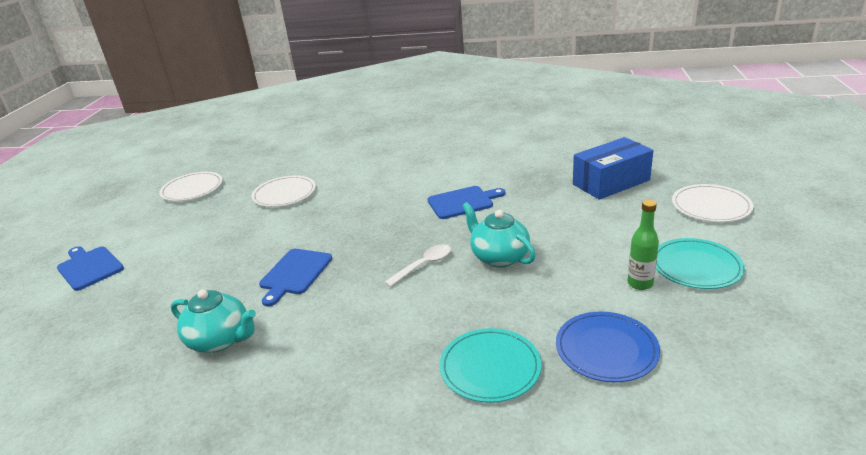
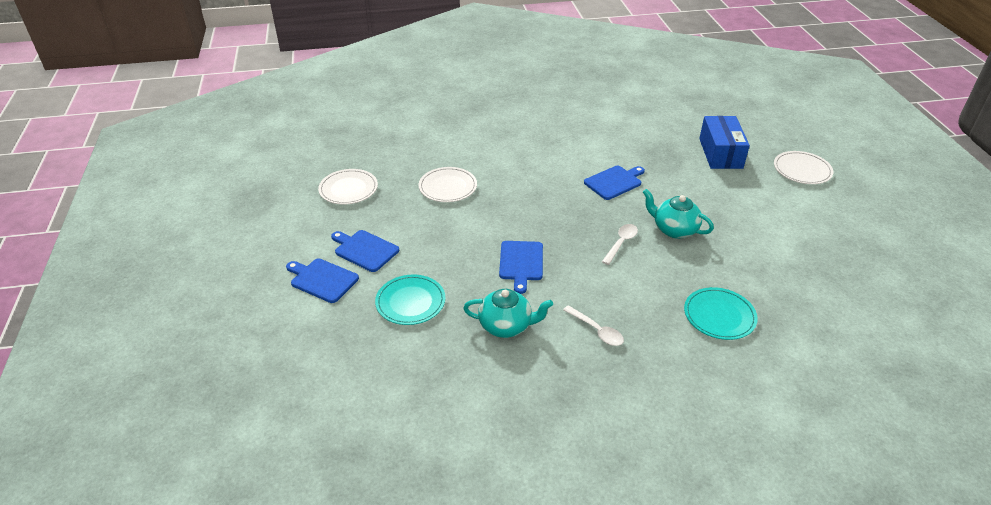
camera: 20 degrees left, 10 degrees up
(154, 244) = (364, 250): none -> blue cutting board
(318, 362) = (596, 330): none -> white spoon
(606, 349) = (786, 291): blue plate -> none
(611, 182) = (720, 153): blue box -> blue box turned 45 degrees counterclockwise
(640, 283) = (784, 240): green bottle -> none
(696, 266) = (814, 222): turquoise plate -> turquoise plate (410, 302)

